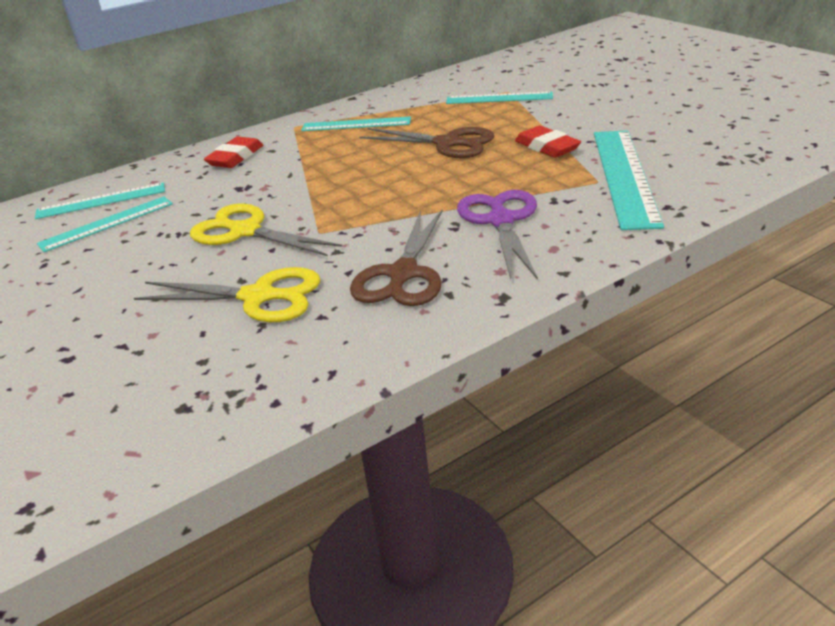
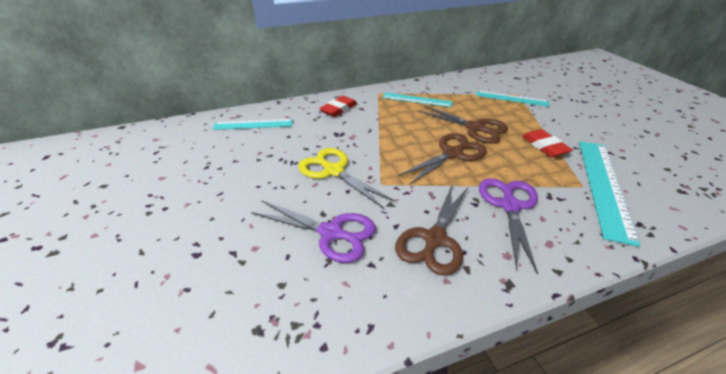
camera: 10 degrees right, 5 degrees up
(107, 223) = (251, 143): turquoise ruler -> none
(258, 297) = (331, 233): yellow scissors -> purple scissors
(417, 179) = (452, 153): none -> brown scissors

